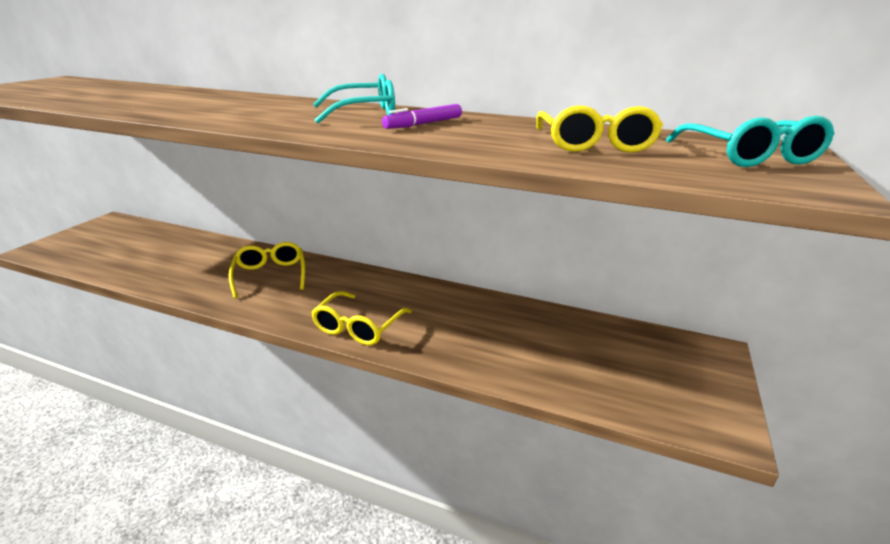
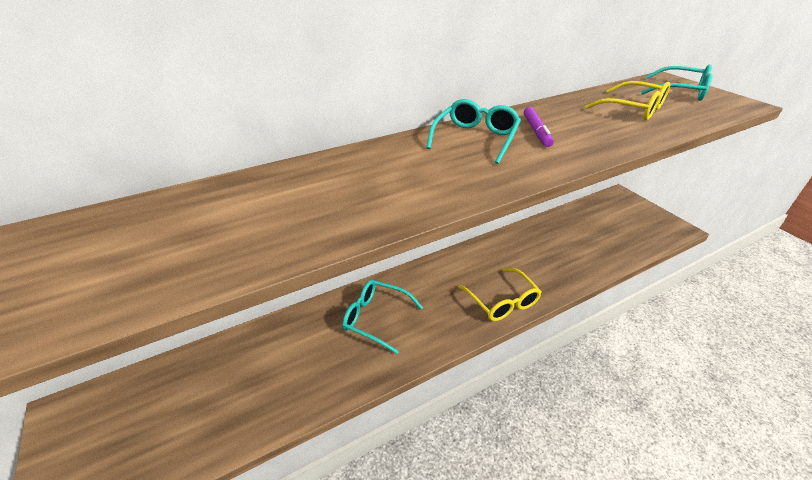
camera: 50 degrees left, 10 degrees up
(270, 275) = (376, 318): yellow glasses -> turquoise glasses

